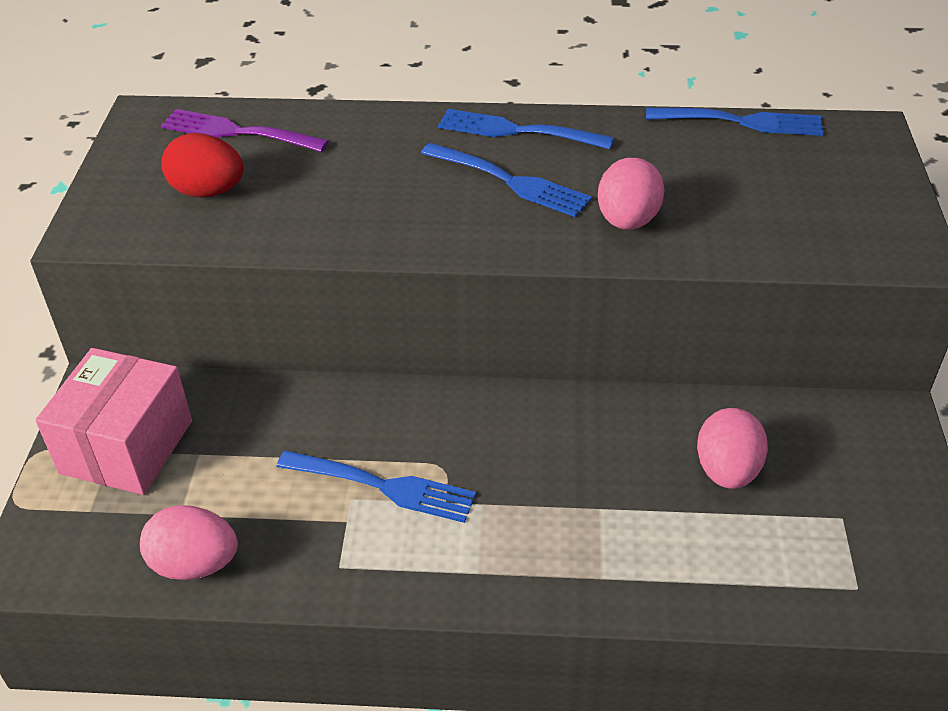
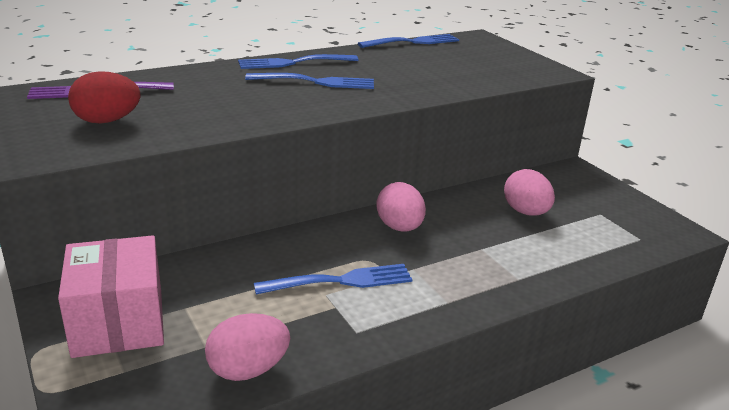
camera: 35 degrees left, 15 degrees down
(627, 221) = (404, 85): pink egg -> pink egg (399, 227)

